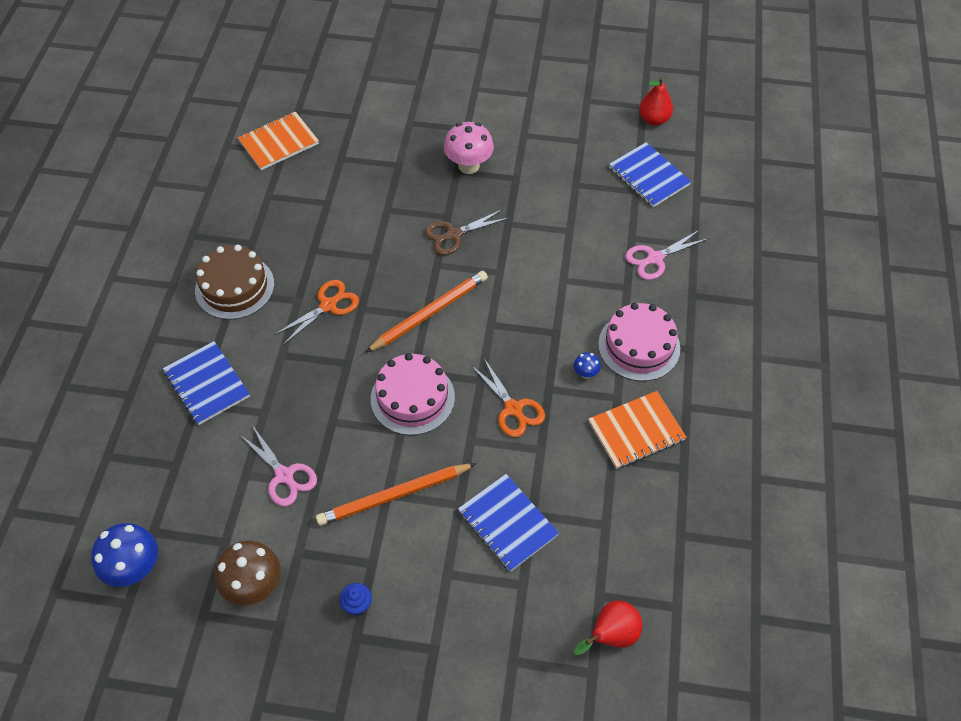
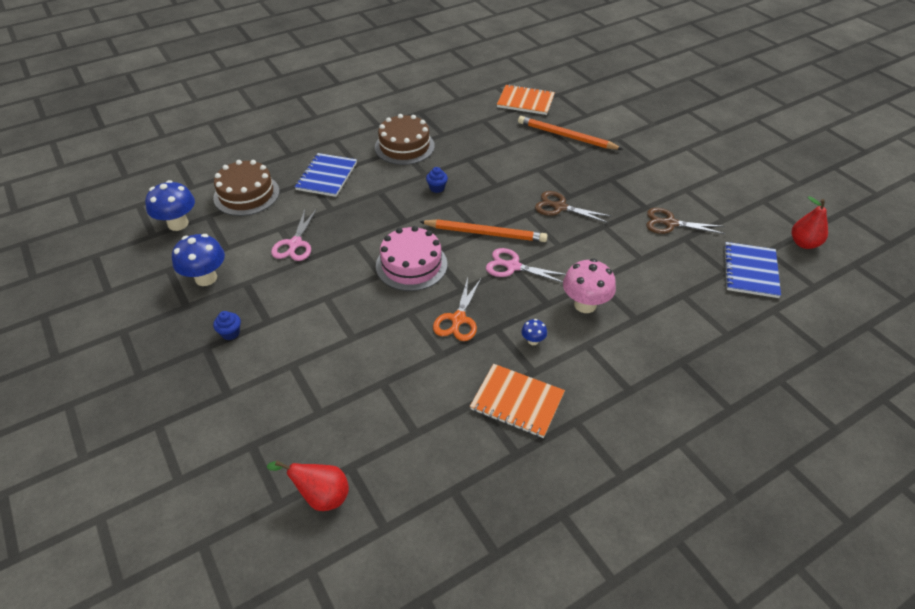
camera: 50 degrees right, 10 degrees down
(155, 475) = (246, 194): none -> brown cake
(254, 586) = (206, 278): brown mushroom -> blue mushroom
(328, 305) = (437, 188): orange scissors -> blue cupcake
(394, 495) = (328, 301): orange pencil -> orange pencil (566, 136)
(469, 165) = (623, 181): pink mushroom -> pink mushroom (585, 304)
(507, 523) = (362, 373): blue notebook -> none
(550, 179) = (670, 223): none -> brown scissors
(639, 346) = (593, 357): pink cake -> none
(654, 258) = (683, 319): pink scissors -> pink scissors (512, 266)

